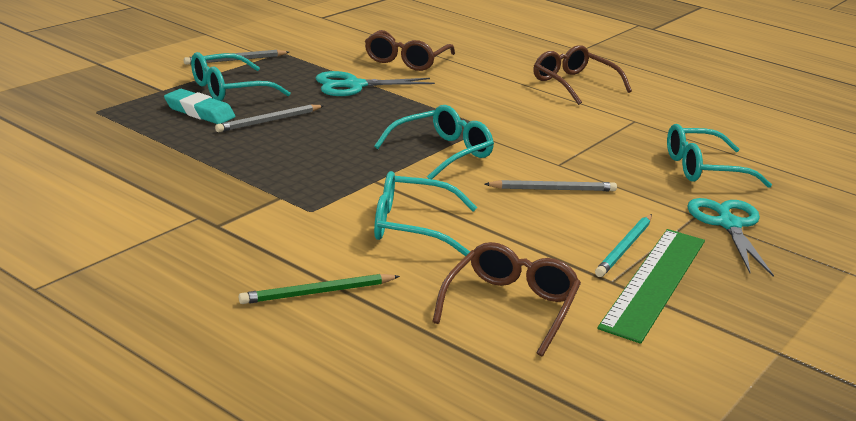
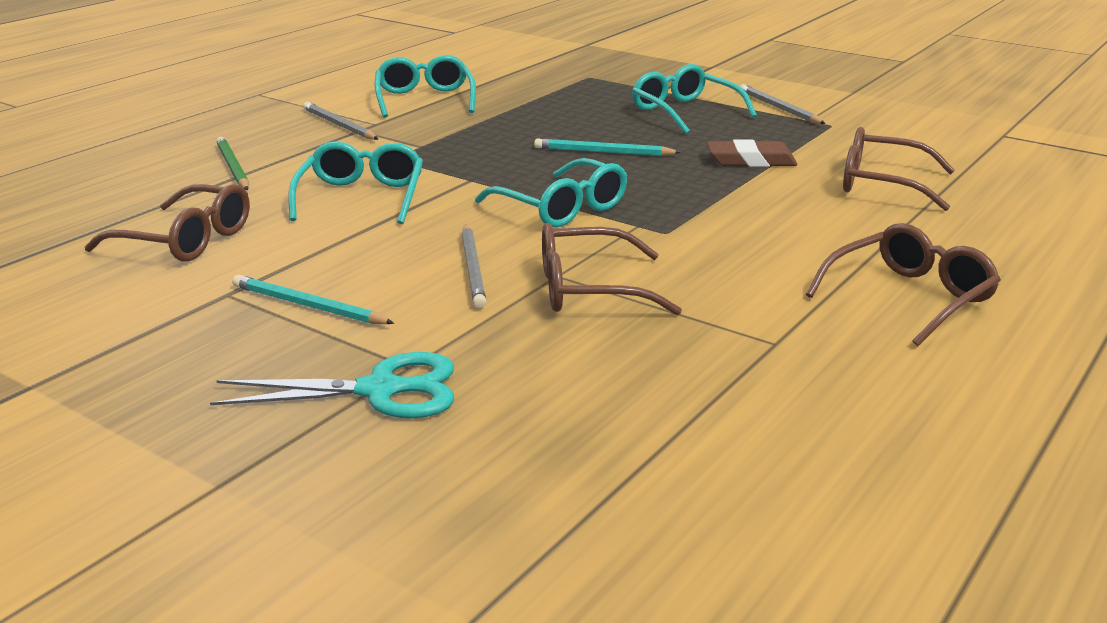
camera: 90 degrees right, 0 degrees up
(199, 112) = (612, 106): turquoise eraser -> none
(269, 121) = (607, 131): grey pencil -> grey pencil (339, 125)
(321, 127) = (603, 152): none -> turquoise pencil
(354, 85) = (751, 161): turquoise scissors -> brown eraser
(579, 157) = (588, 289): none -> brown glasses
(654, 282) = (218, 319): green ruler -> none
(703, 169) = (590, 390): turquoise glasses -> turquoise glasses (424, 99)

